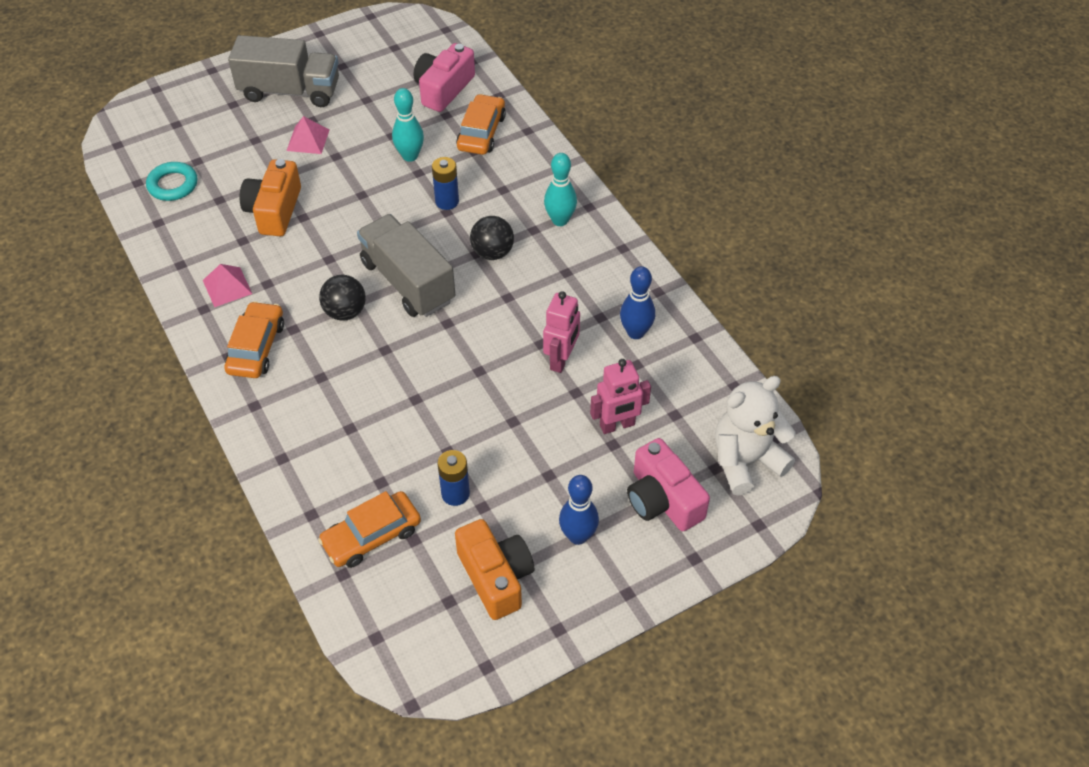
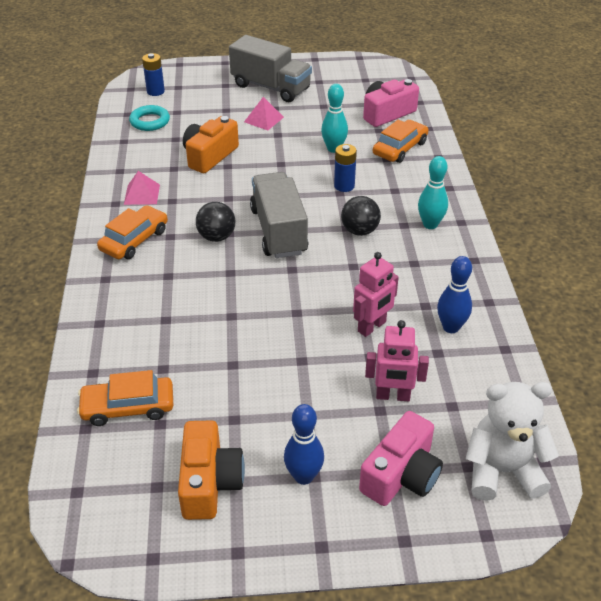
camera: 25 degrees right, 10 degrees down
(455, 494) = (217, 400): blue battery -> blue battery (155, 91)
(663, 499) = (401, 475): pink camera -> pink camera turned 135 degrees counterclockwise

